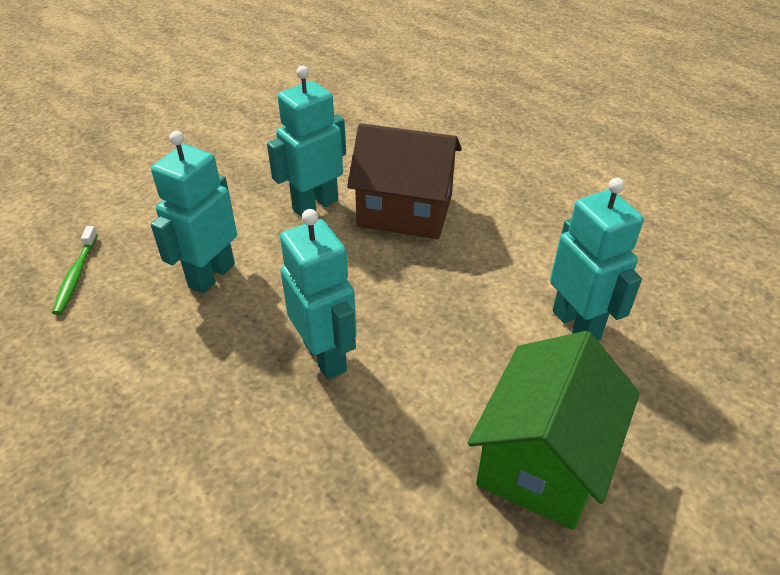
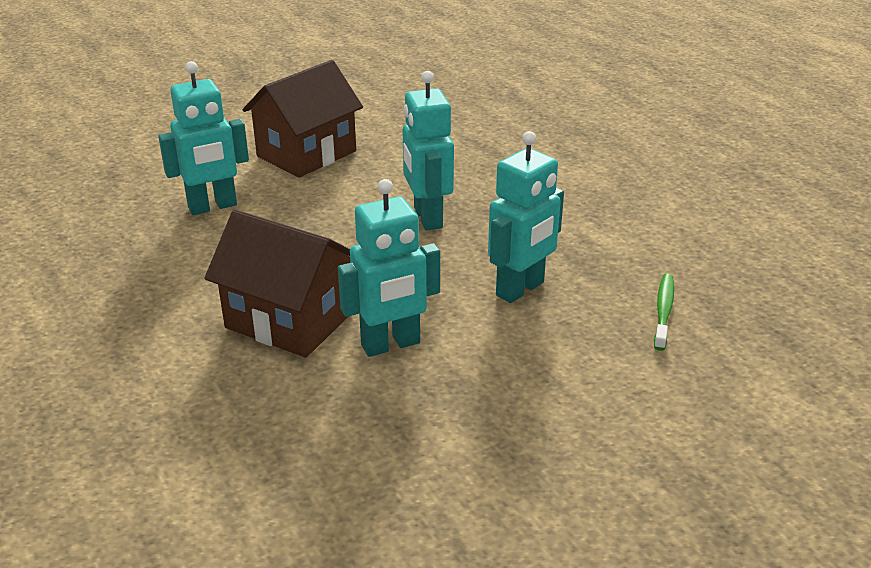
camera: 165 degrees left, 10 degrees down
(543, 460) = (306, 154): green house -> brown house
(576, 324) = (212, 207): turquoise robot -> turquoise robot turned 105 degrees counterclockwise

